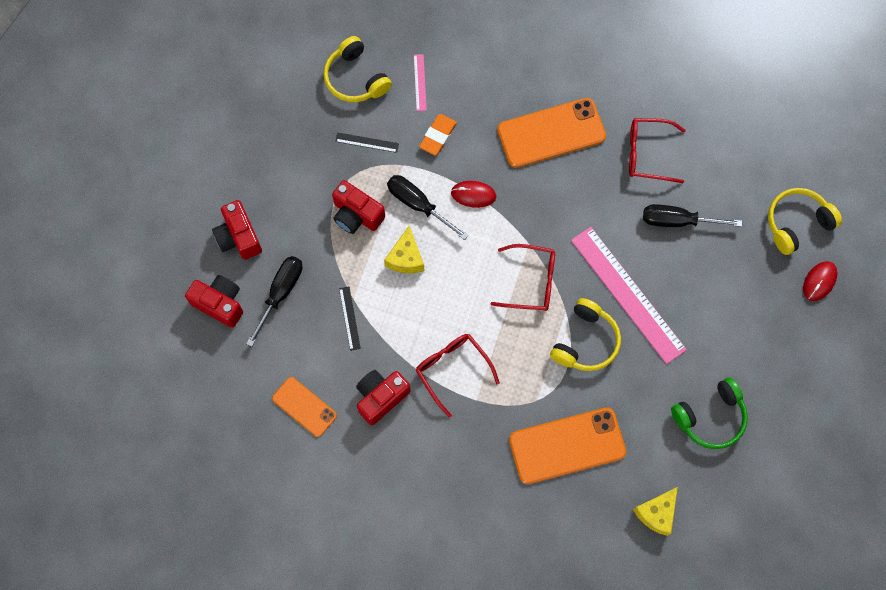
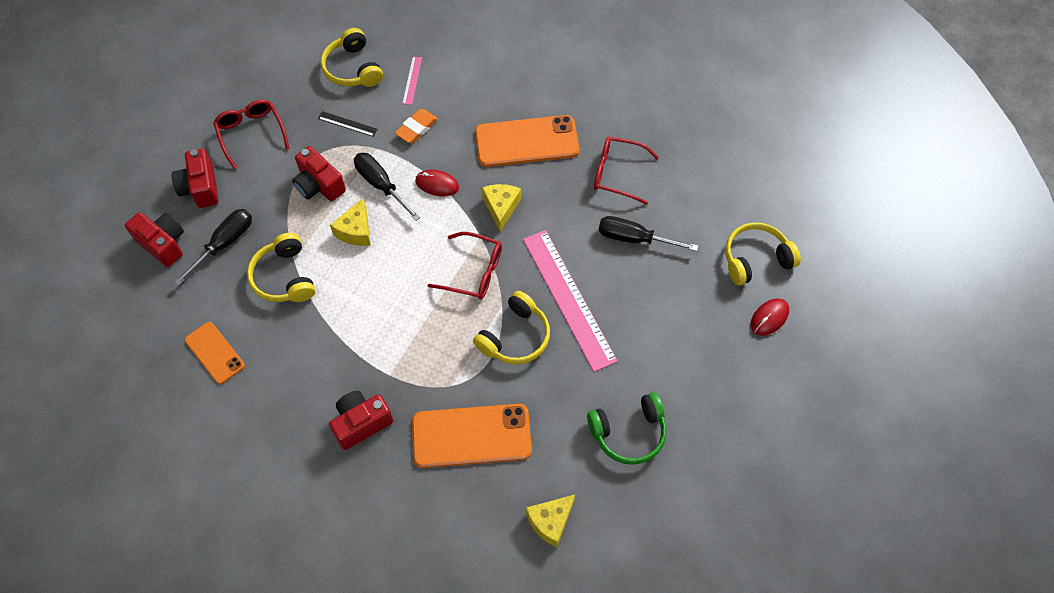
camera: 10 degrees right, 10 degrees down
(349, 318) = (285, 277): black ruler -> yellow headphones
(381, 397) = (293, 357): red camera -> red camera (361, 423)
(452, 370) = (373, 342): red glasses -> red glasses (251, 133)
(542, 209) = (501, 208): none -> yellow cheese

